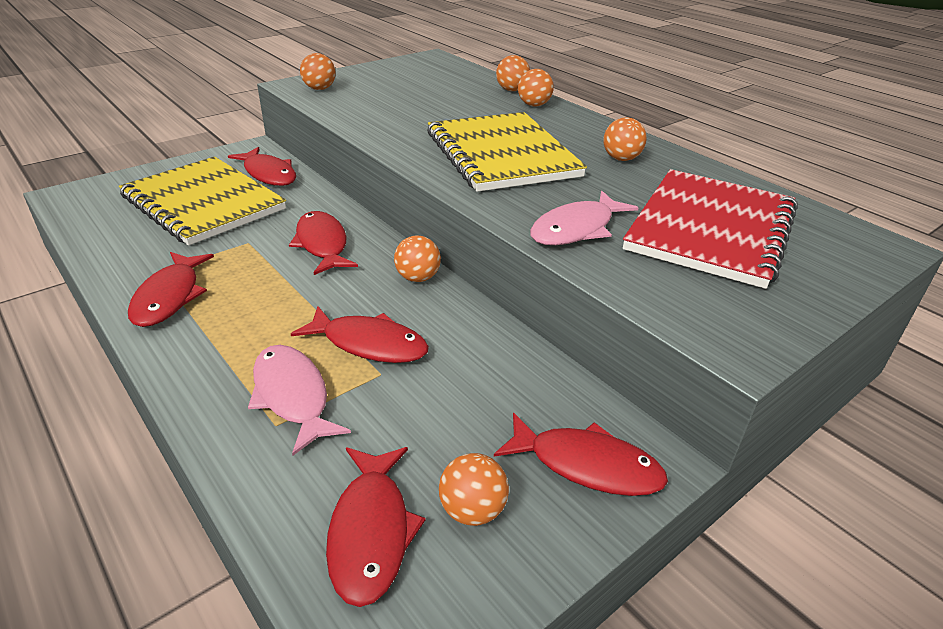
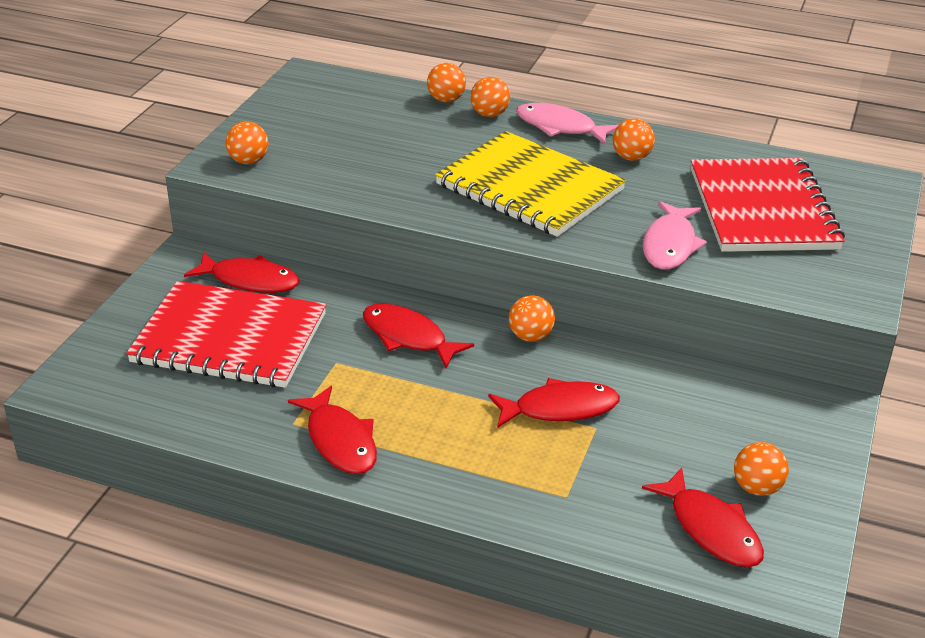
camera: 30 degrees left, 0 degrees up
(203, 203) = (230, 338): yellow notebook -> red notebook
(292, 396) = (552, 472): pink fish -> pink fish (560, 127)
(587, 465) = (796, 428): red fish -> none

